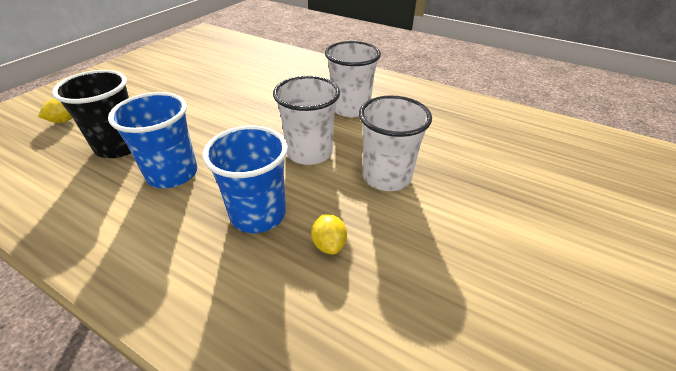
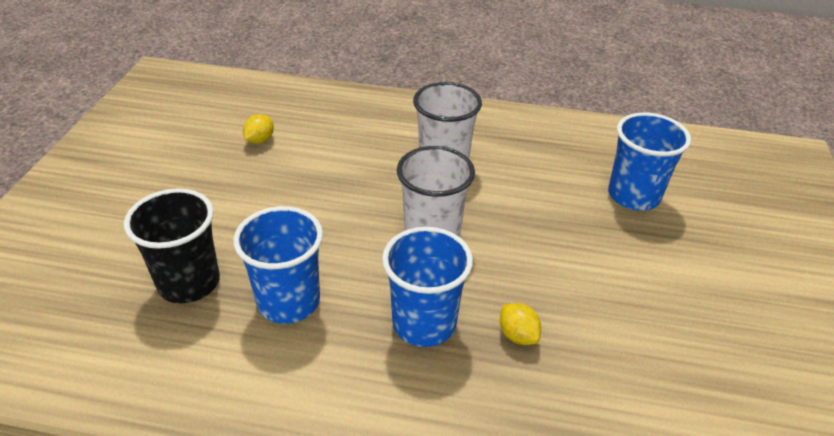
camera: 20 degrees left, 0 degrees up
(65, 120) = (75, 264): yellow lemon -> yellow lemon (260, 140)
(386, 177) = (532, 244): white cup -> none
(497, 160) = (633, 196): none -> blue cup

